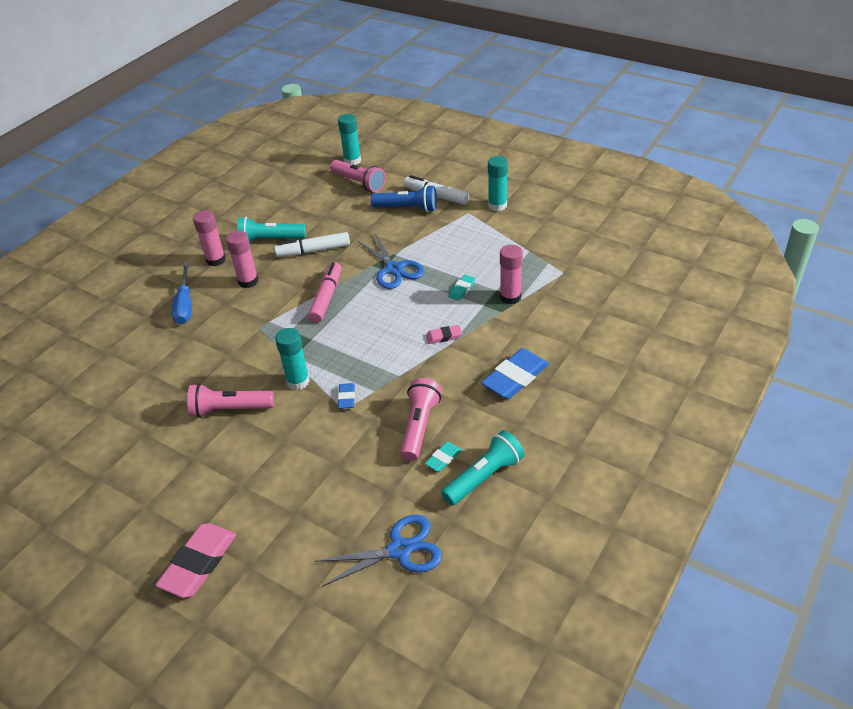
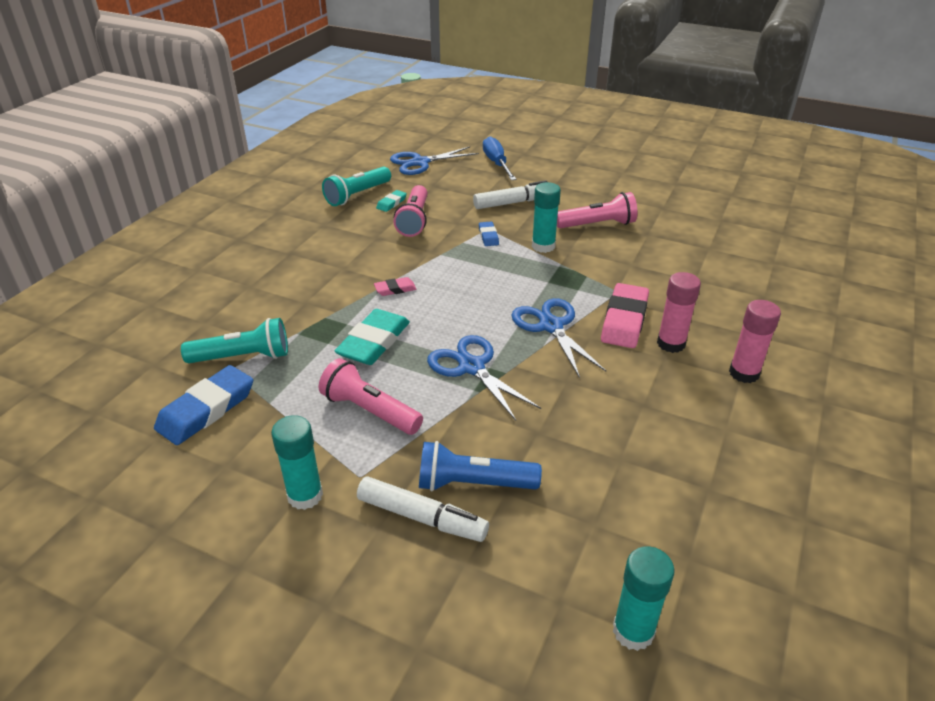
camera: 170 degrees right, 5 degrees down
(185, 305) = (730, 311): blue screwdriver -> blue screwdriver (497, 163)
(199, 563) = (560, 153): pink eraser -> pink eraser (624, 320)
(270, 240) = (684, 409): turquoise flashlight -> turquoise flashlight (243, 357)
(313, 250) = (604, 393): white marker -> white marker (513, 203)
(327, 297) = (551, 326): pink marker -> blue scissors
(359, 183) = (589, 552): pink flashlight -> pink flashlight (370, 411)
(462, 289) = (374, 342): turquoise eraser -> turquoise eraser, size x2.00
(510, 297) = (310, 334): pink glue stick -> none
(515, 377) = (320, 257): blue eraser -> blue eraser (206, 409)

